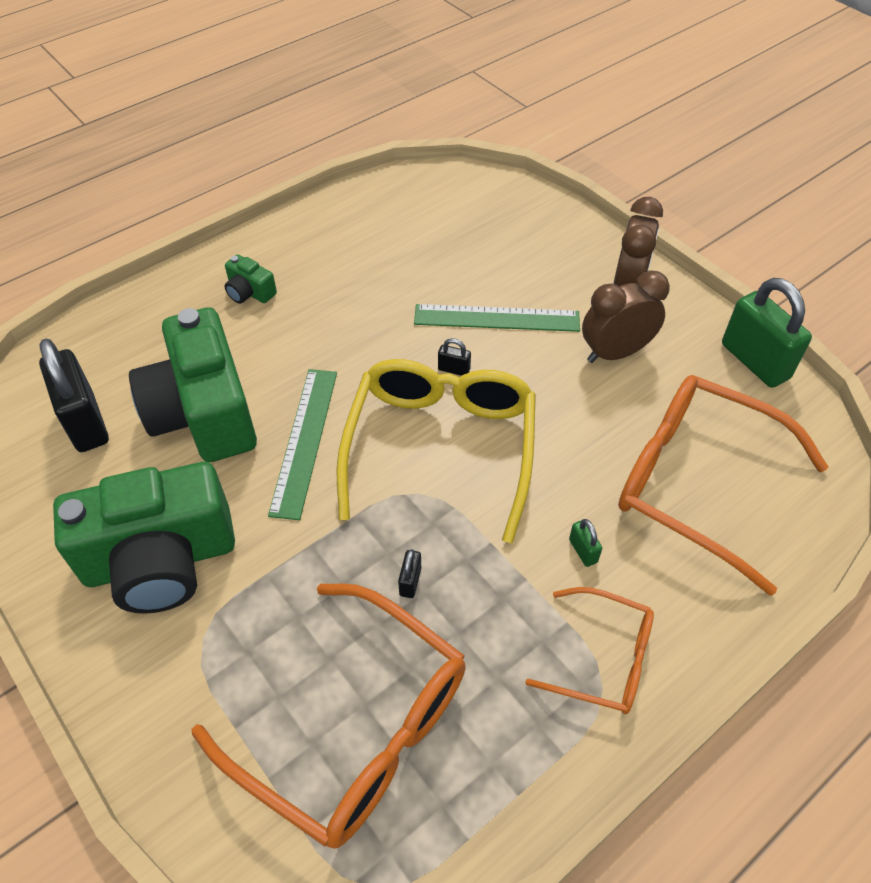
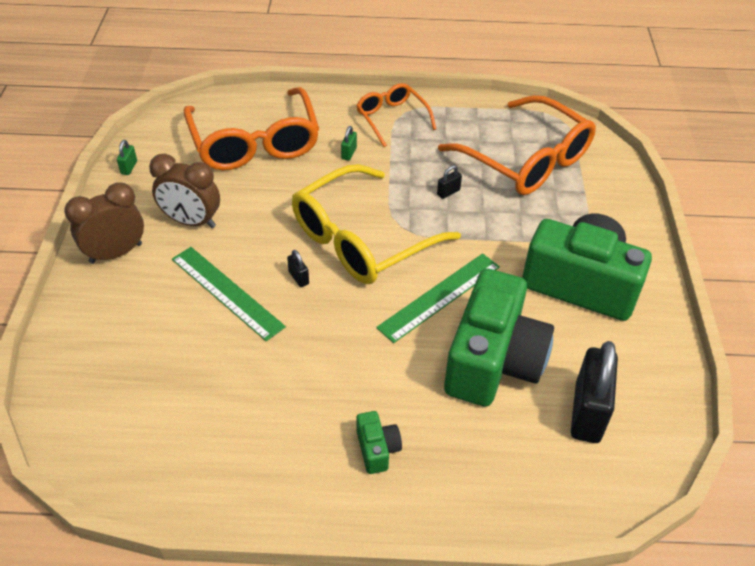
camera: 140 degrees left, 5 degrees down
(355, 727) = (527, 160): orange glasses -> orange glasses turned 150 degrees clockwise
(754, 361) = (129, 167): green padlock -> green padlock, size x0.42

